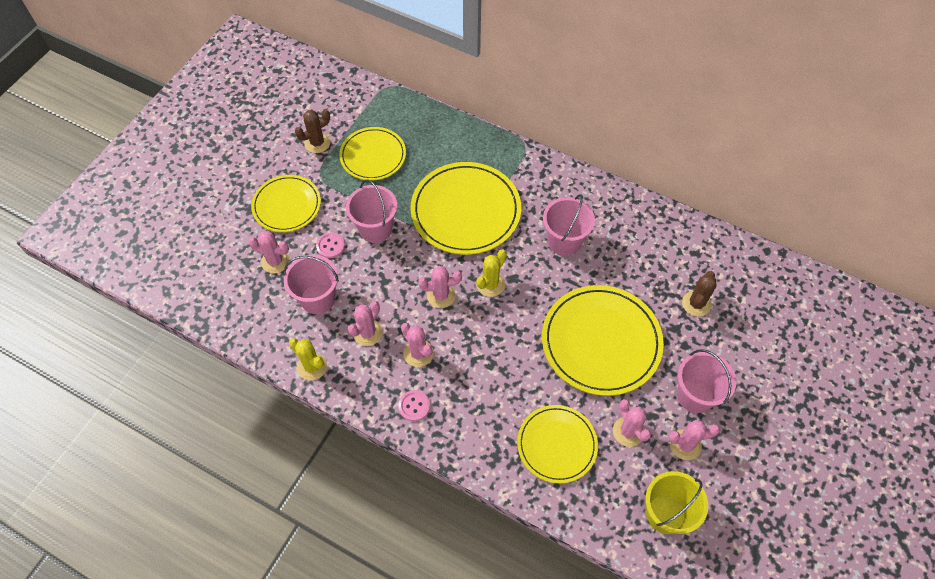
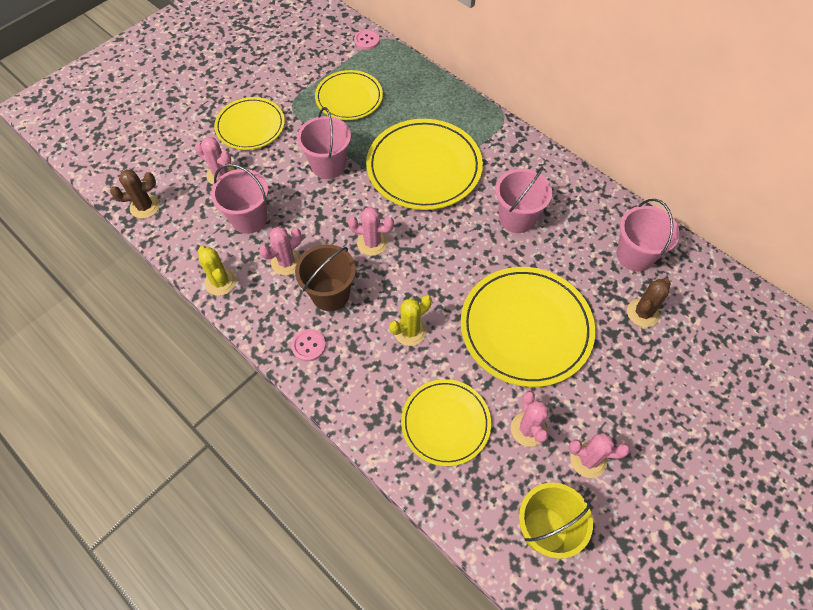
camera: 15 degrees right, 0 degrees up
(317, 143) = (299, 76): brown cactus -> brown cactus (145, 207)
(330, 246) = (279, 172): pink button -> pink button (367, 41)
(418, 353) = (330, 294): pink cactus -> brown bucket
(490, 284) = (426, 243): yellow cactus -> yellow cactus (410, 331)
(695, 395) = (614, 409): pink bucket -> pink bucket (635, 255)

